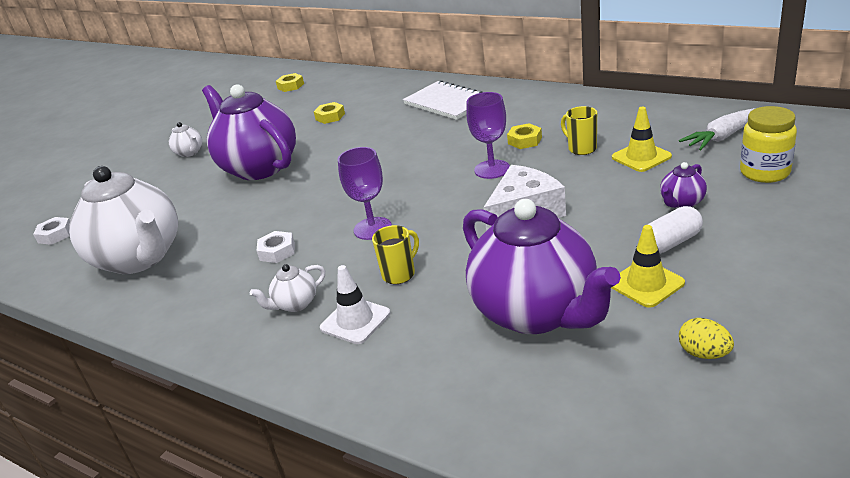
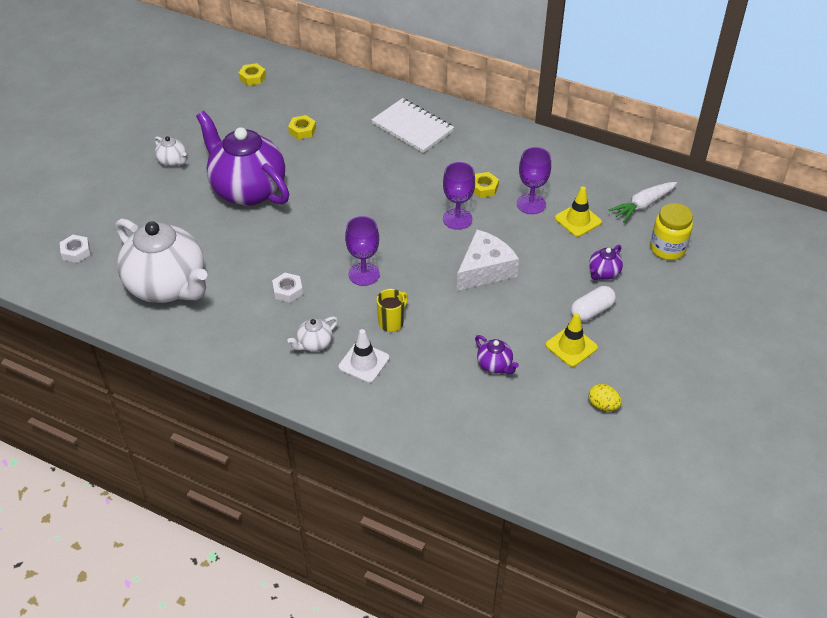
camera: 10 degrees left, 15 degrees up
(536, 313) = (495, 365): purple teapot -> purple teapot, size x0.40
(581, 148) = (531, 204): yellow mug -> purple goblet

